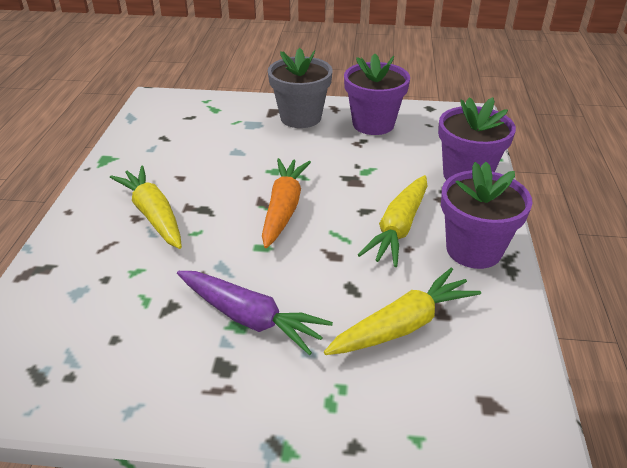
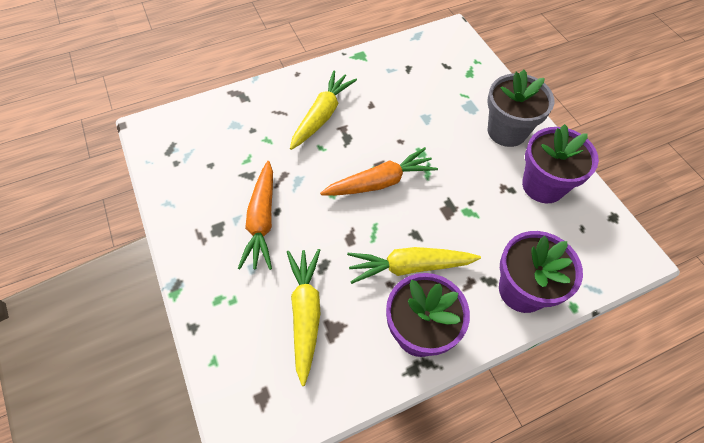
camera: 60 degrees right, 20 degrees up
(250, 318) = (262, 221): purple carrot -> orange carrot
(403, 325) = (305, 313): yellow carrot -> yellow carrot turned 120 degrees counterclockwise

